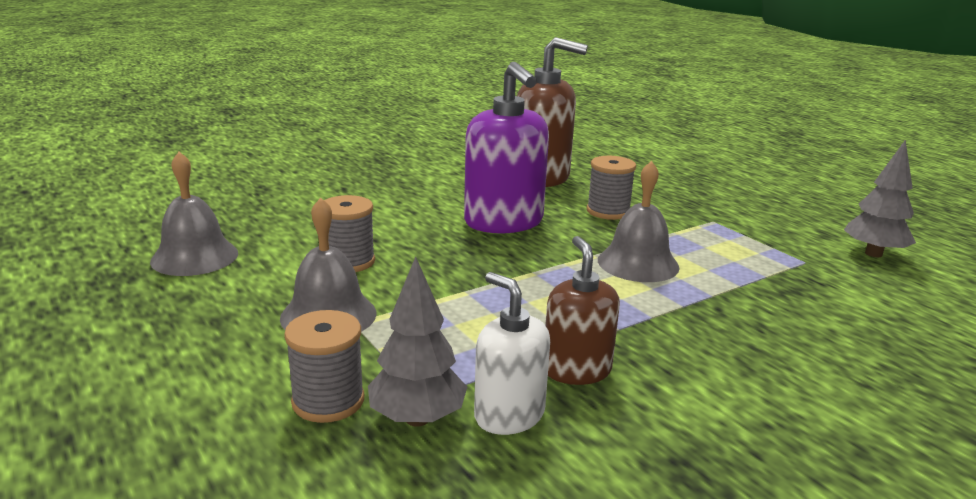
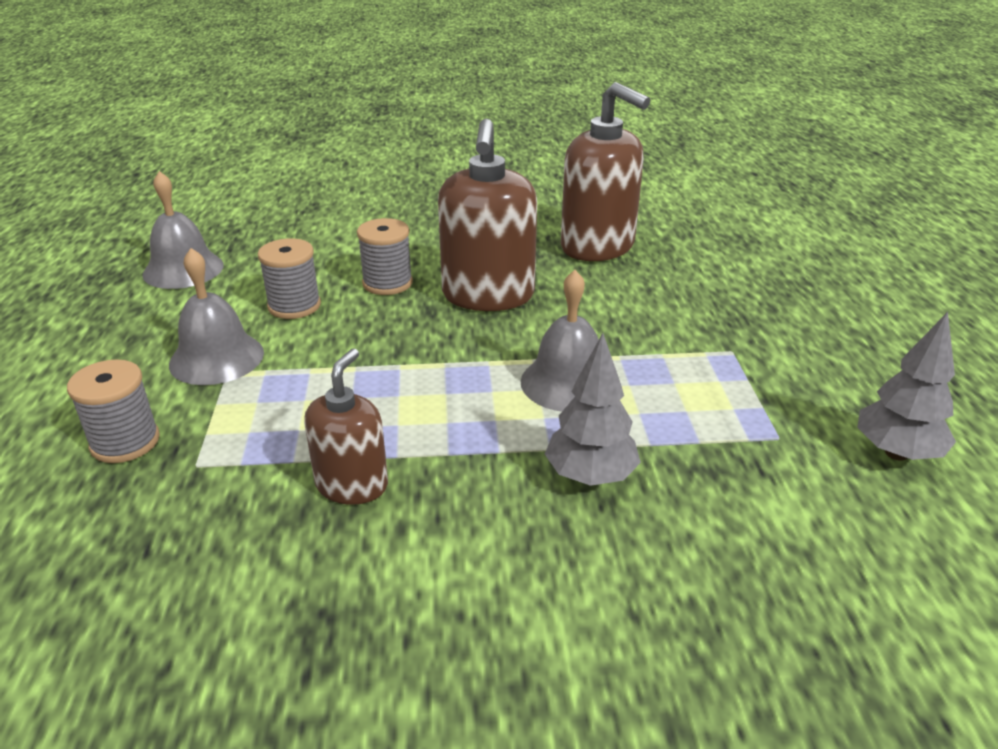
camera: 30 degrees right, 10 degrees up
(417, 418) = (168, 483): grey tree -> grey tree (590, 476)
(504, 222) = (488, 295): purple soap dispenser -> brown soap dispenser
(509, 415) = (240, 508): white soap dispenser -> none
(608, 211) = (618, 308): grey spool -> grey spool (387, 283)

